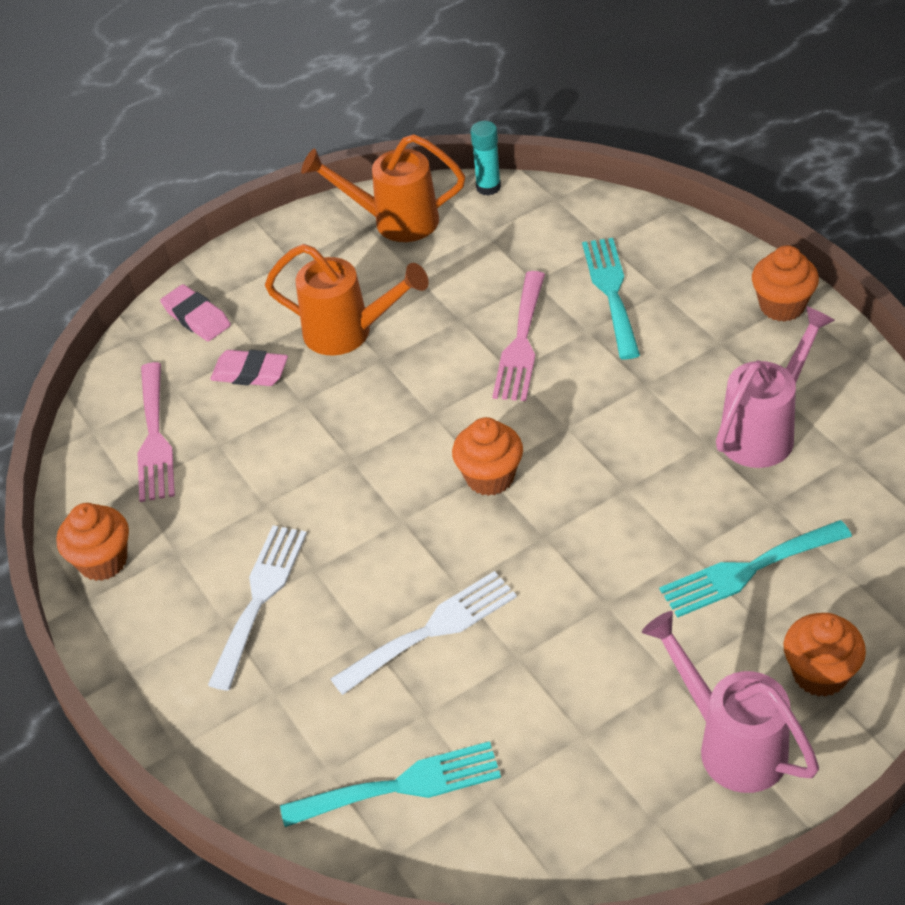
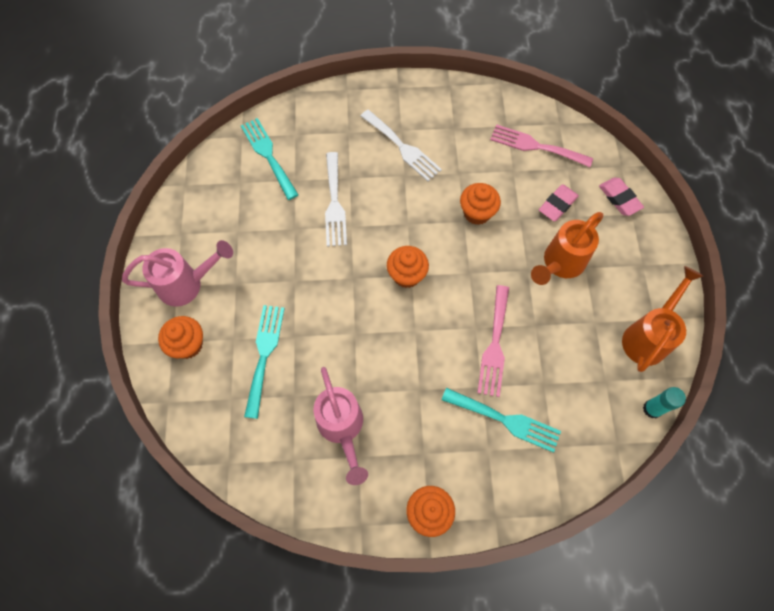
camera: 115 degrees right, 20 degrees up
(103, 561) = (468, 99): orange cupcake -> orange cupcake (477, 213)
(196, 317) = (619, 198): pink eraser -> pink eraser turned 75 degrees clockwise
(402, 785) = (268, 155): turquoise fork -> turquoise fork turned 135 degrees clockwise
(521, 343) = (494, 345): pink fork -> pink fork turned 120 degrees counterclockwise

